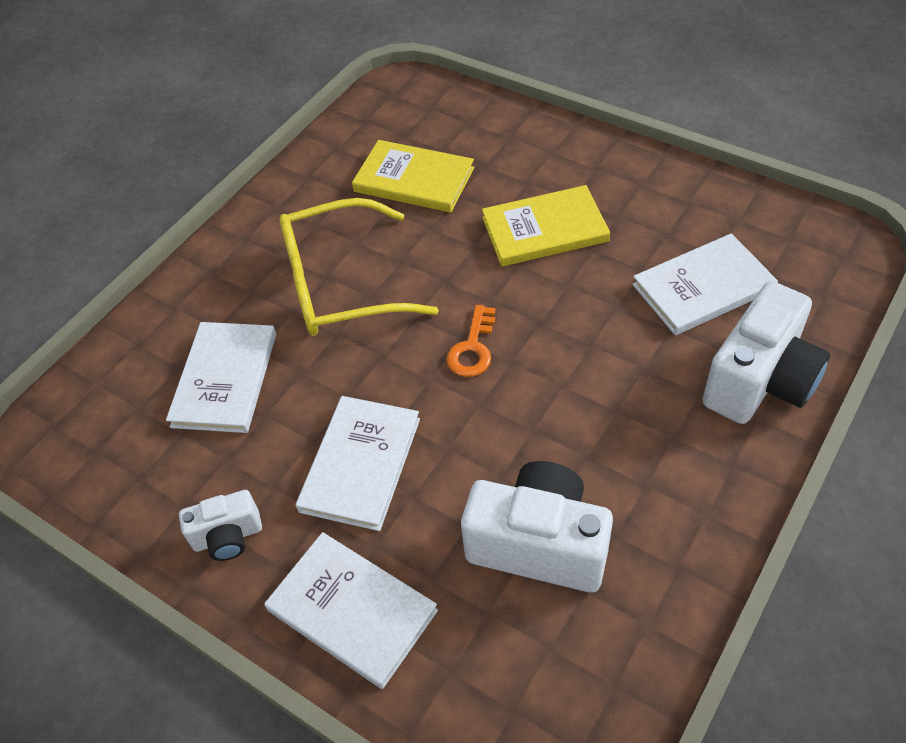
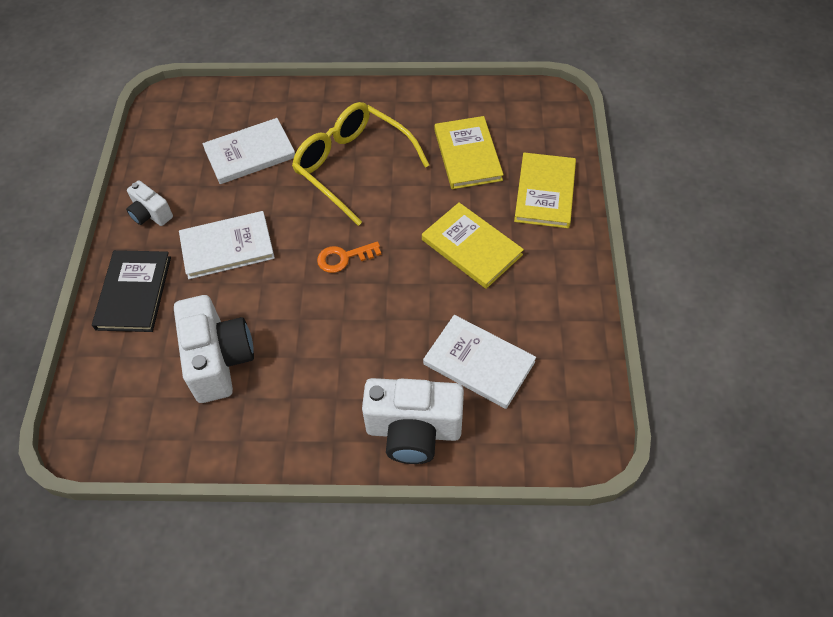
camera: 55 degrees right, 5 degrees up
(352, 611) = (133, 293): white book -> black book
(517, 143) = (545, 192): none -> yellow book

